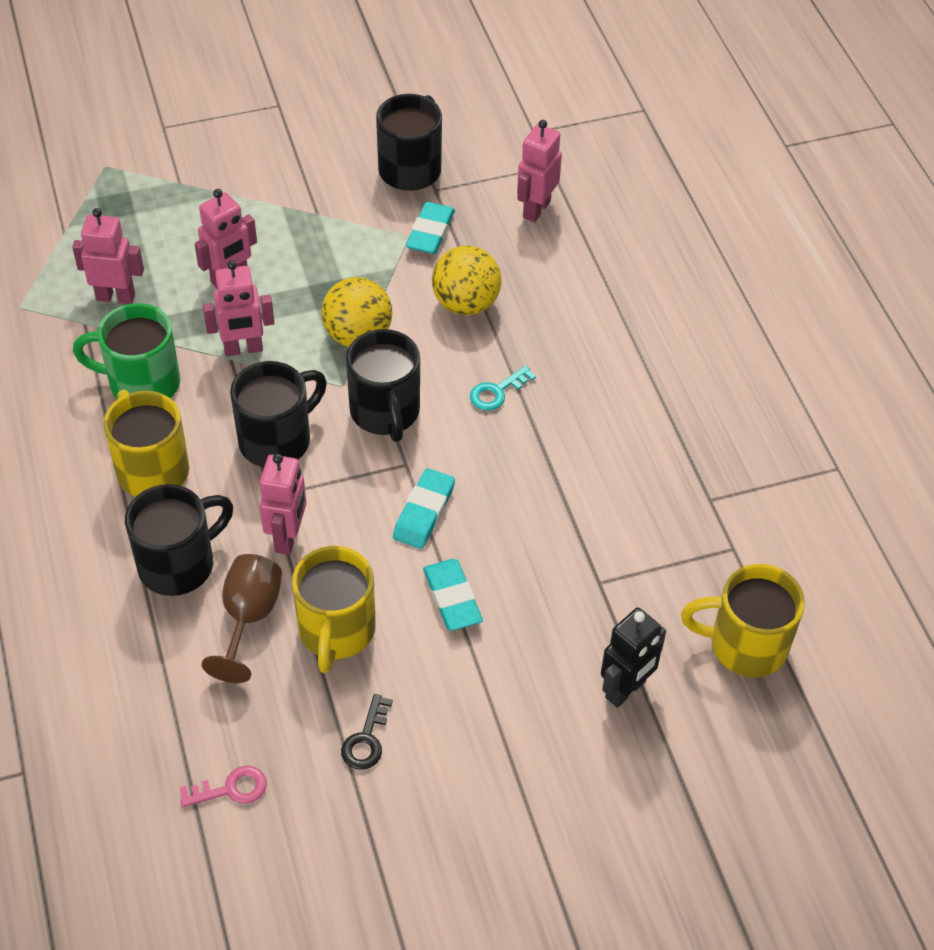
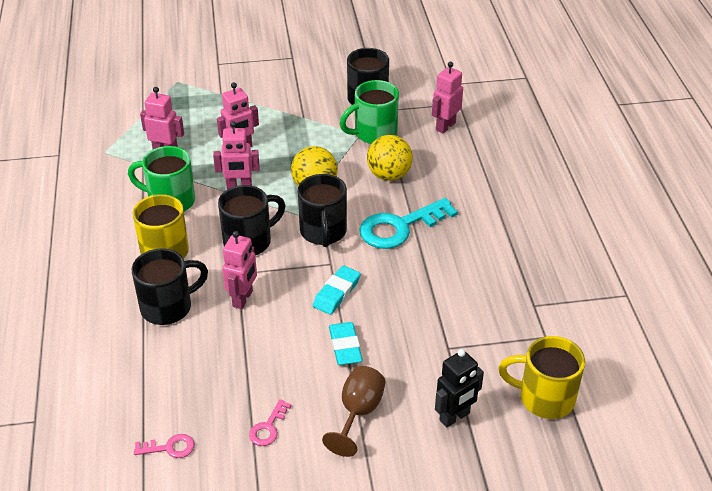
camera: 10 degrees right, 10 degrees down
(249, 618) = (206, 344): brown goblet -> brown goblet (358, 413)
(336, 631) = (262, 358): yellow mug -> none
(366, 740) = (268, 428): black key -> pink key
(430, 232) = (374, 133): turquoise eraser -> green mug
(497, 392) = (399, 227): turquoise key -> turquoise key, size x2.12

